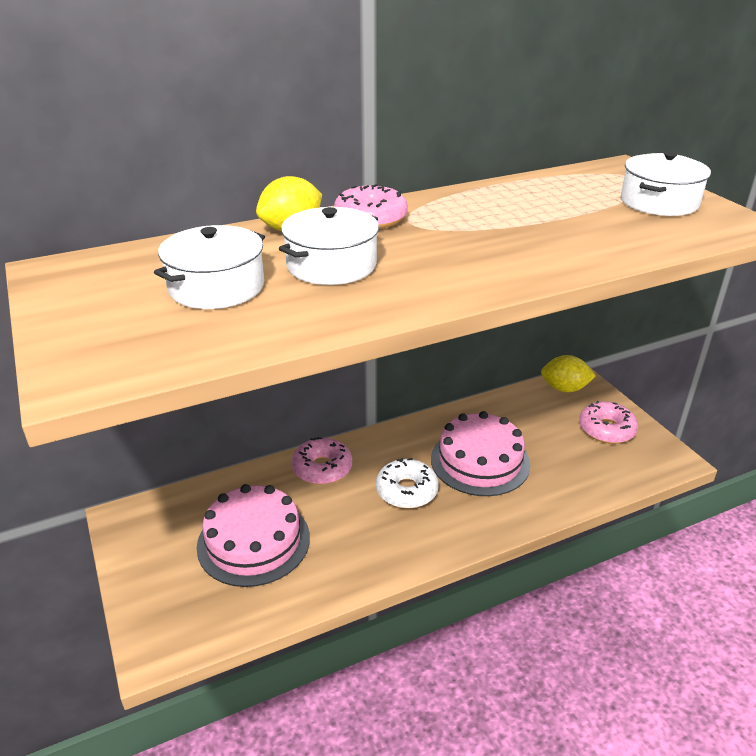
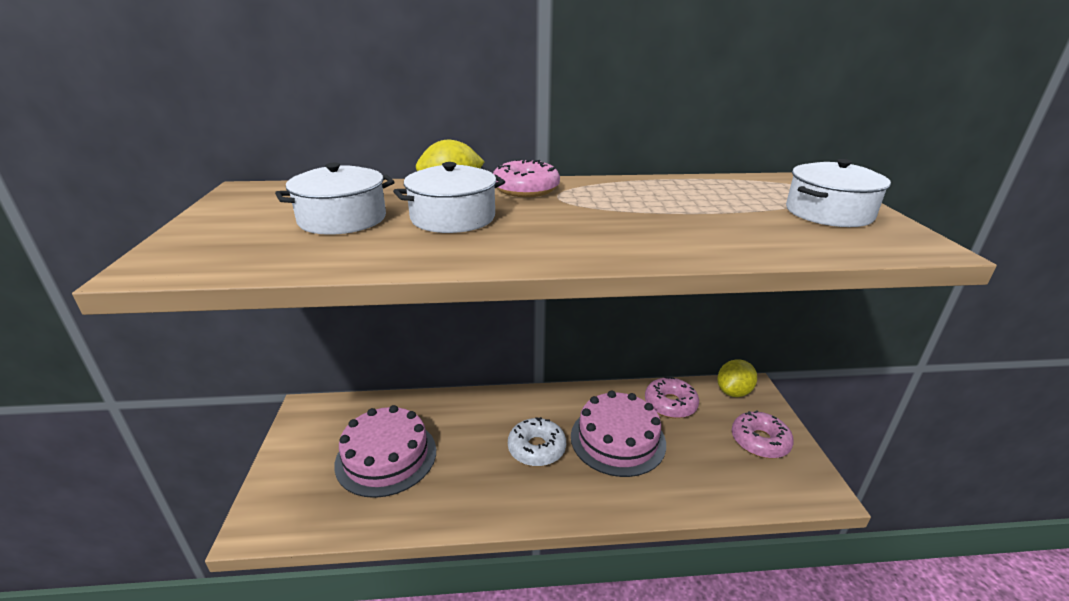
camera: 20 degrees right, 5 degrees down
(322, 468) = (477, 409): pink donut -> pink donut (670, 404)
(564, 388) = (733, 392): yellow lemon -> yellow lemon turned 75 degrees counterclockwise

